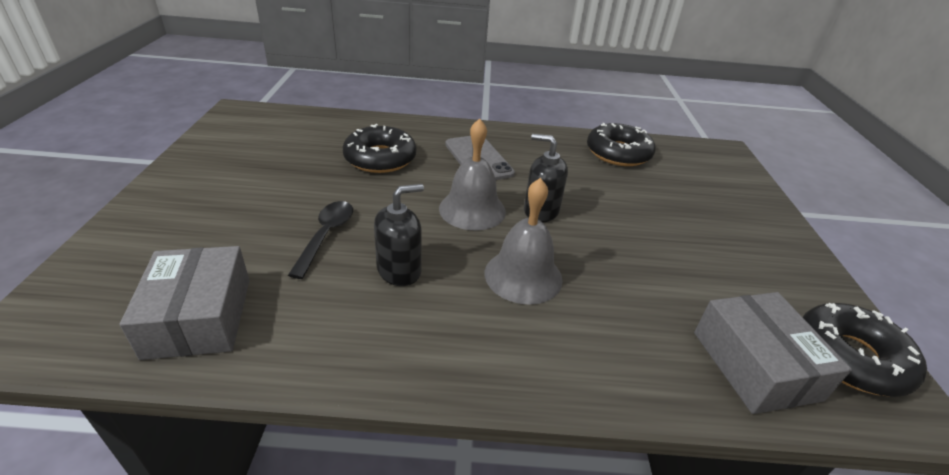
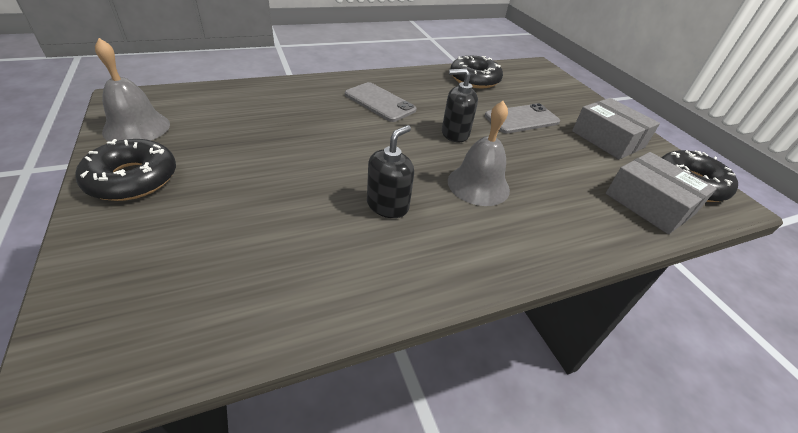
camera: 25 degrees left, 5 degrees up
(199, 317) = (247, 295): grey box -> grey box (608, 139)
(326, 235) = (305, 193): black spoon -> none
(380, 158) = (300, 117): black donut -> black donut (132, 179)
(472, 209) = (405, 144): grey bell -> grey bell (137, 127)
(645, 212) = (521, 119): none -> grey phone

